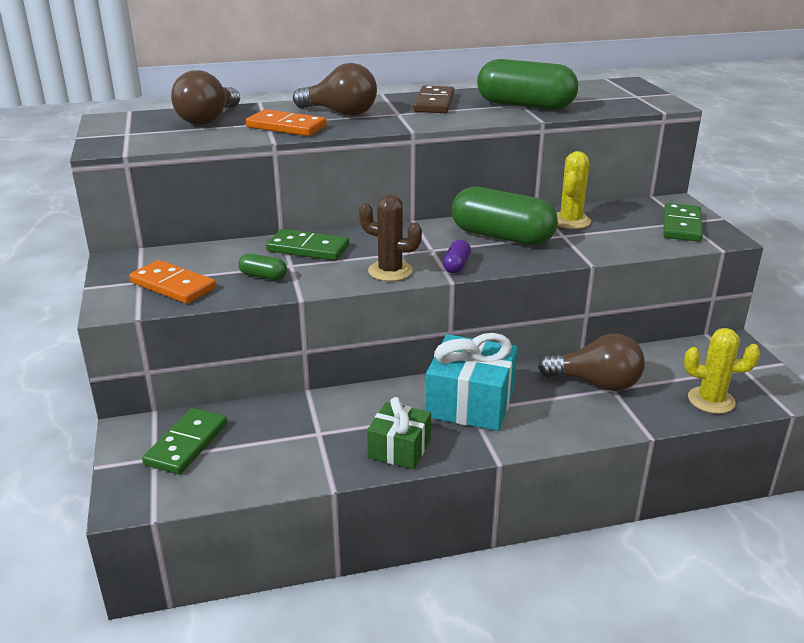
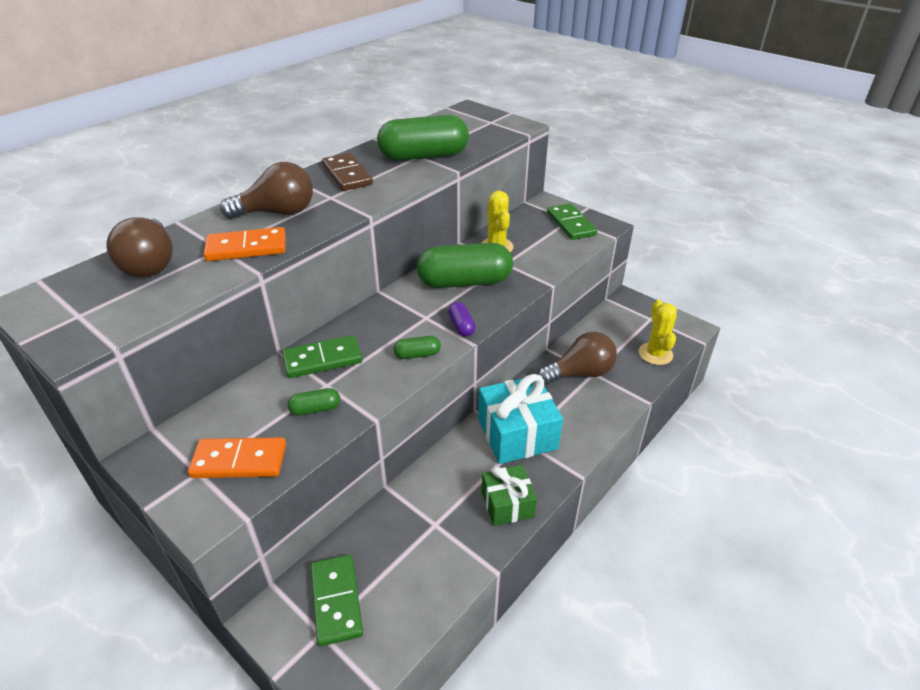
camera: 35 degrees left, 10 degrees up
(390, 271) = (417, 355): brown cactus -> green capsule
(711, 400) = (655, 354): yellow cactus -> yellow cactus turned 75 degrees counterclockwise

